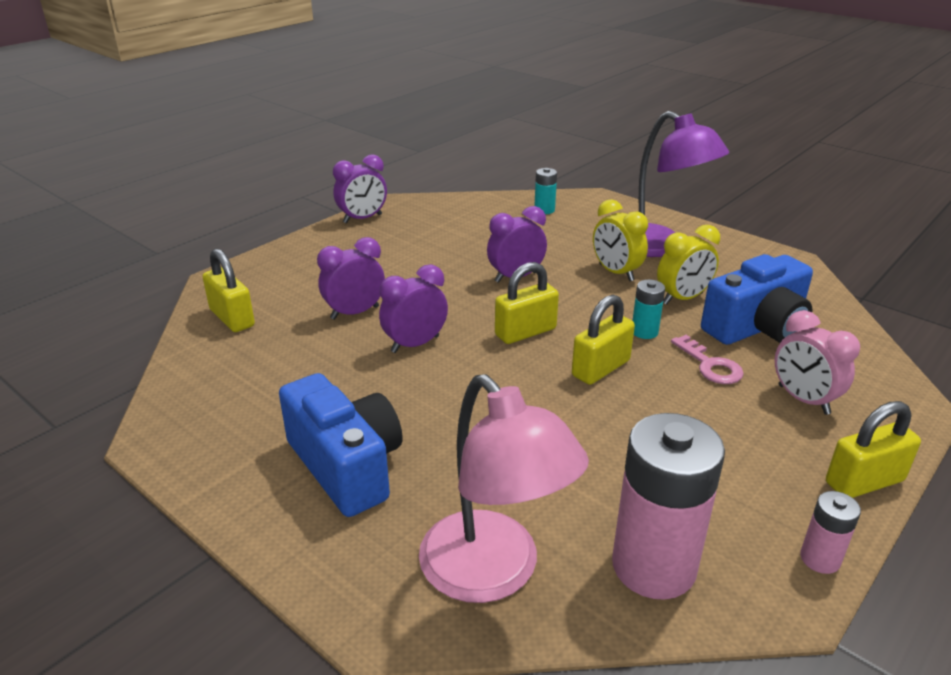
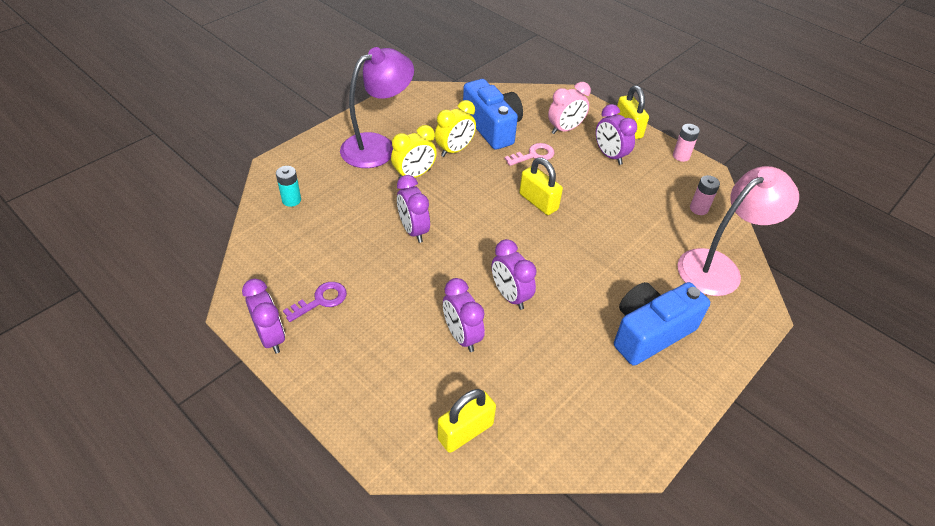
camera: 90 degrees left, 15 degrees up
(406, 236) = (321, 300): none -> purple key
(525, 332) = (494, 233): yellow padlock -> none
(644, 332) = (496, 175): turquoise battery -> none
(653, 566) = (698, 209): pink battery -> pink battery, size x0.47
(682, 298) = (455, 150): yellow clock -> yellow clock turned 75 degrees clockwise
(758, 450) = (610, 155): none -> purple clock

